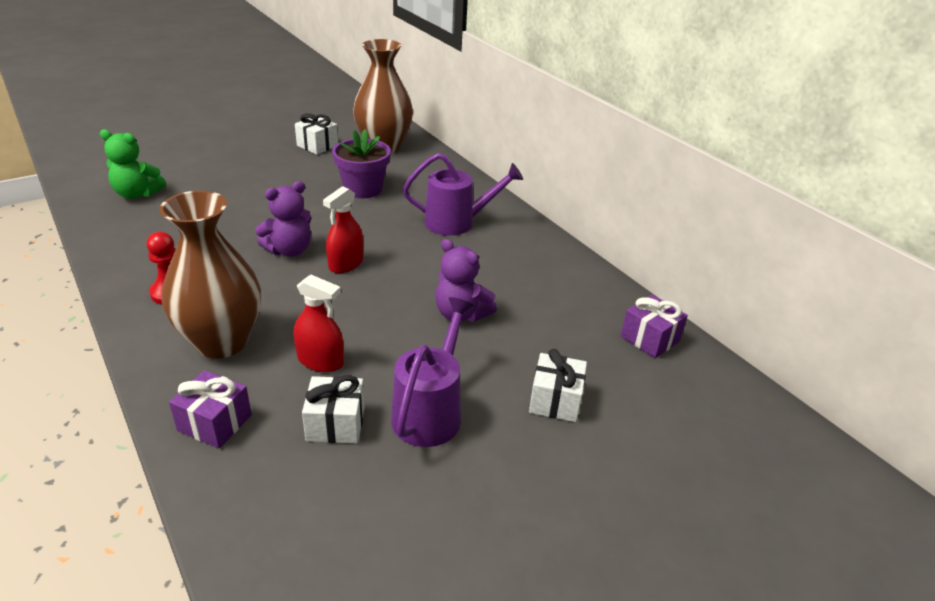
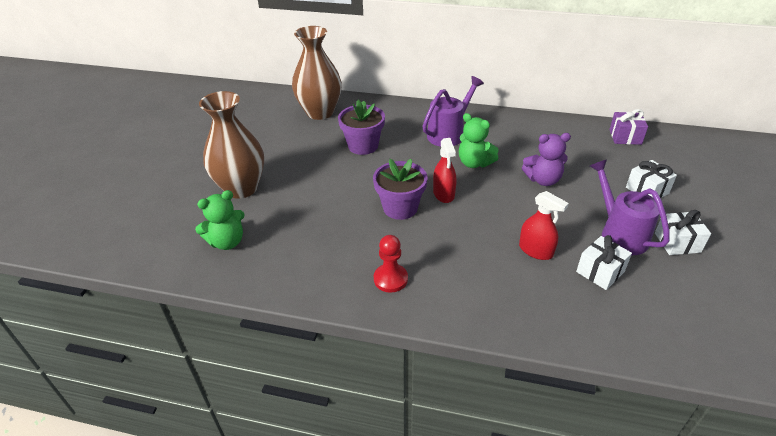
camera: 40 degrees left, 5 degrees up
(215, 423) = (556, 319): purple gift -> none
(222, 342) = (474, 281): brown vase -> brown vase (241, 188)
(289, 250) = (400, 208): purple teddy bear -> purple flower pot
(317, 146) = (278, 135): white gift -> white gift (677, 242)
(320, 361) = (535, 250): red spray bottle -> red spray bottle turned 60 degrees clockwise
(427, 259) = (474, 163): none -> green teddy bear

